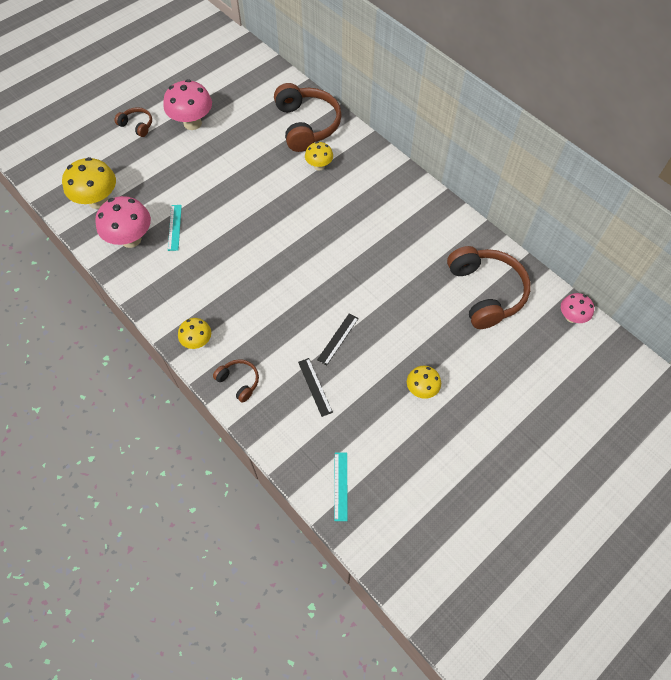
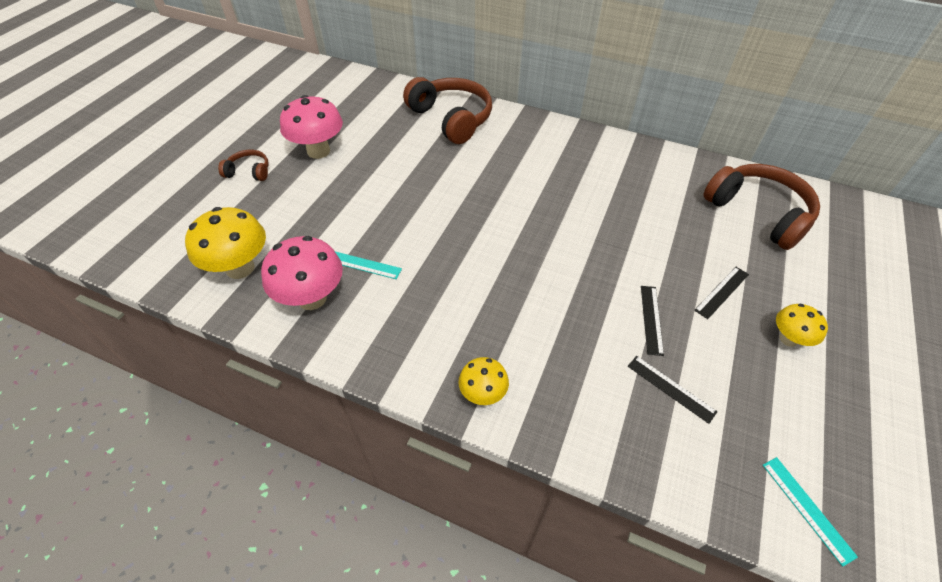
camera: 25 degrees left, 10 degrees down
(174, 227) = (363, 265): turquoise ruler -> turquoise ruler turned 45 degrees counterclockwise
(239, 381) = (573, 424): brown headphones -> none
(319, 166) = (492, 151): yellow mushroom -> none
(403, 340) = (722, 292): none -> black ruler
(571, 317) = (855, 207): pink mushroom -> none

